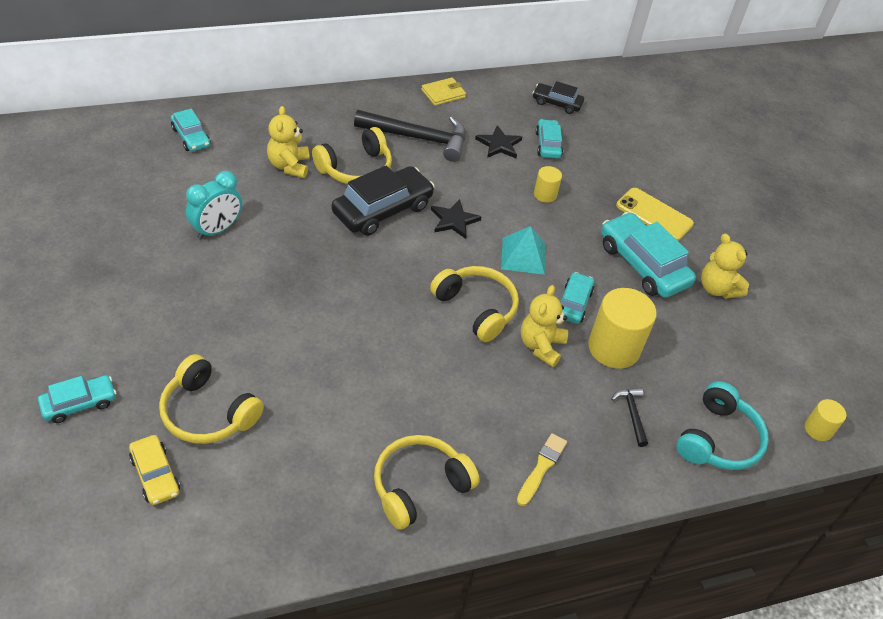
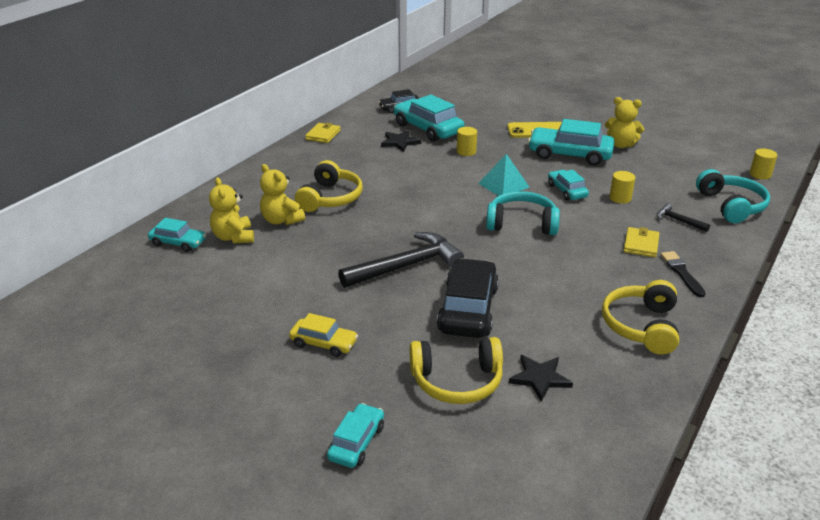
camera: 35 degrees left, 15 degrees down
(155, 475) = (483, 441): yellow car -> yellow car (323, 343)
(217, 230) = (288, 281): turquoise clock -> none
(382, 210) = (384, 209): black car -> black car (468, 309)
(418, 138) = (345, 163): black hammer -> black hammer (406, 266)
(454, 220) = (436, 190): black star -> black star (540, 378)
(476, 308) = (521, 223): yellow headphones -> turquoise headphones
(541, 346) = (585, 219): yellow teddy bear -> yellow teddy bear (234, 237)
(541, 468) = (682, 273): yellow brush -> black brush
(548, 145) = (428, 129): turquoise car -> turquoise car, size x1.78
(551, 410) = (641, 244): none -> yellow wallet
(614, 348) = (620, 198): yellow cylinder -> yellow cylinder, size x0.51

